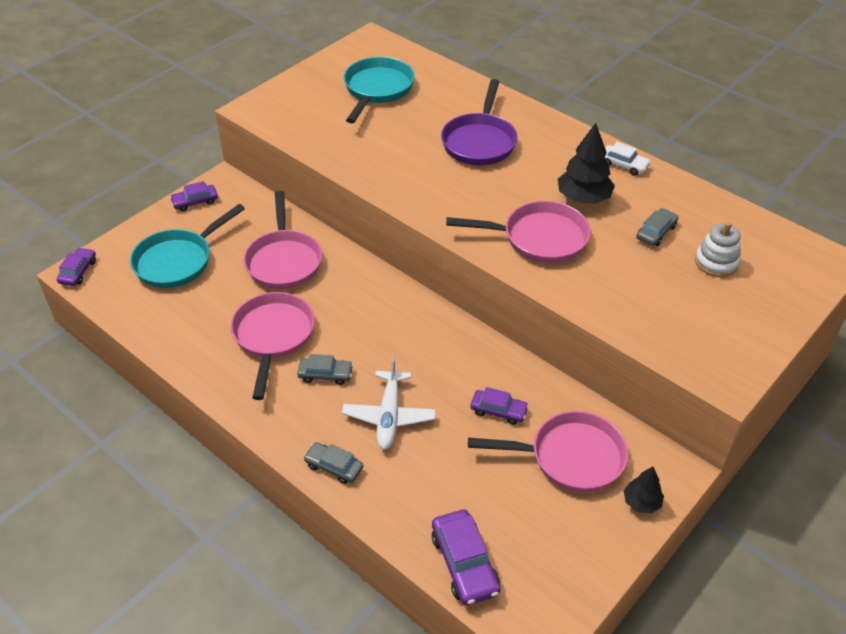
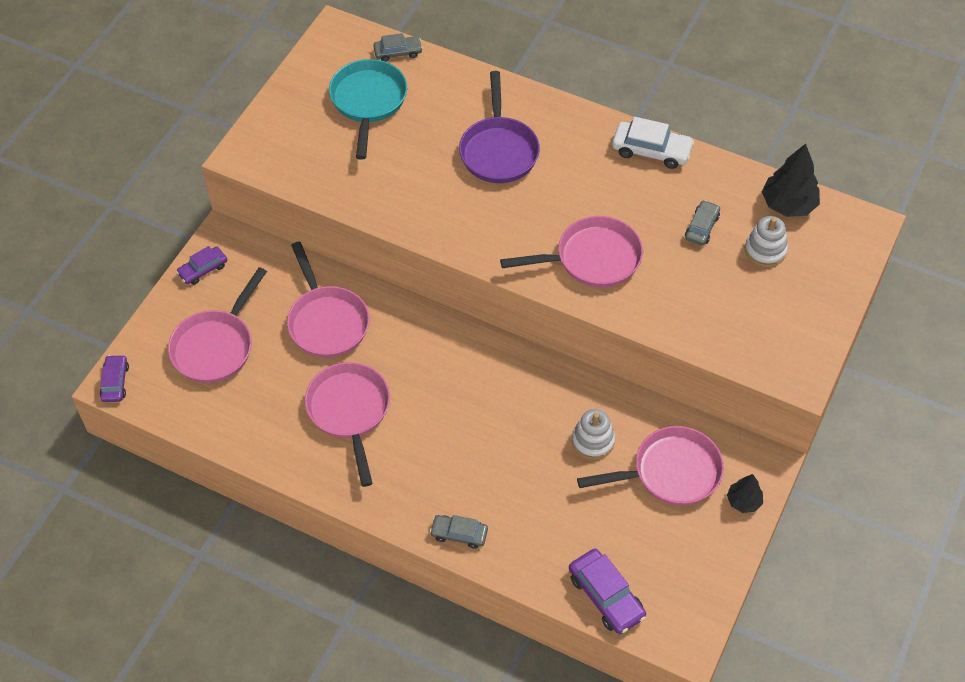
camera: 15 degrees left, 10 degrees up
(178, 261) = (216, 346): turquoise pan -> pink pan
(325, 375) = (417, 441): grey car -> grey car (398, 52)
(389, 416) = (492, 470): white plane -> none
(498, 411) = (593, 441): purple car -> white stacking toy
(583, 198) = (622, 200): black tree -> black tree (788, 204)
(623, 165) = (651, 150): white car -> white car, size x1.56

